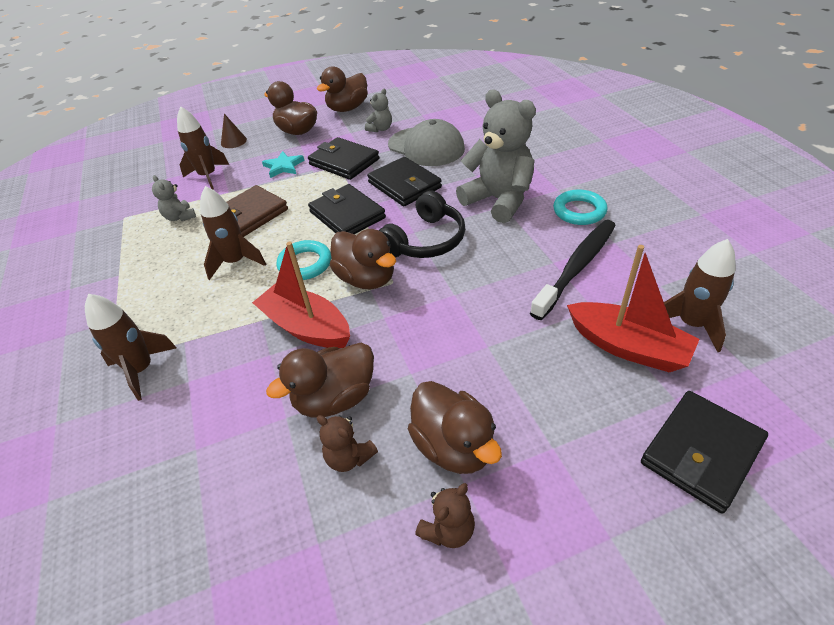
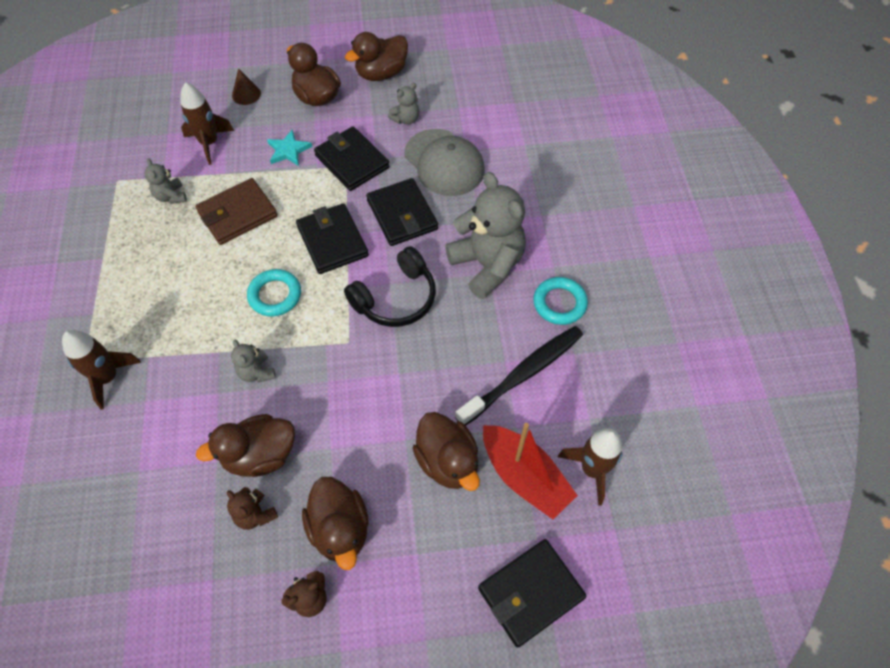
camera: 10 degrees right, 15 degrees up
(236, 262) = (212, 274): brown rocket -> none
(306, 327) = (256, 372): red boat -> grey teddy bear
(366, 279) = (325, 331): brown duck -> brown duck (447, 461)

